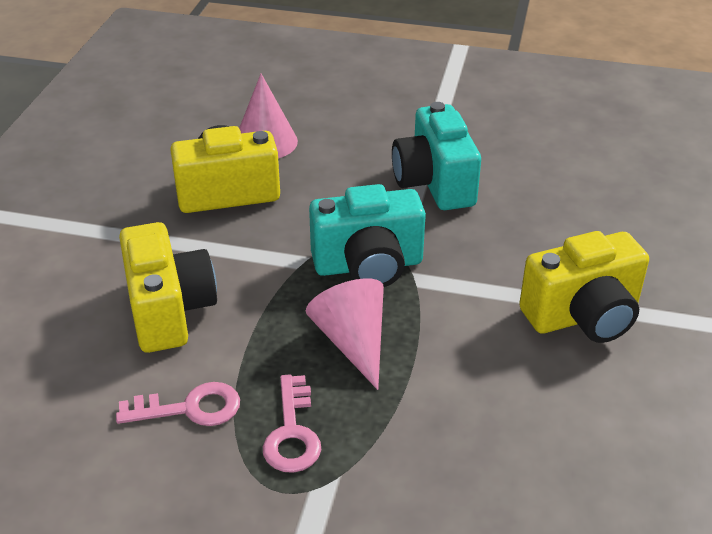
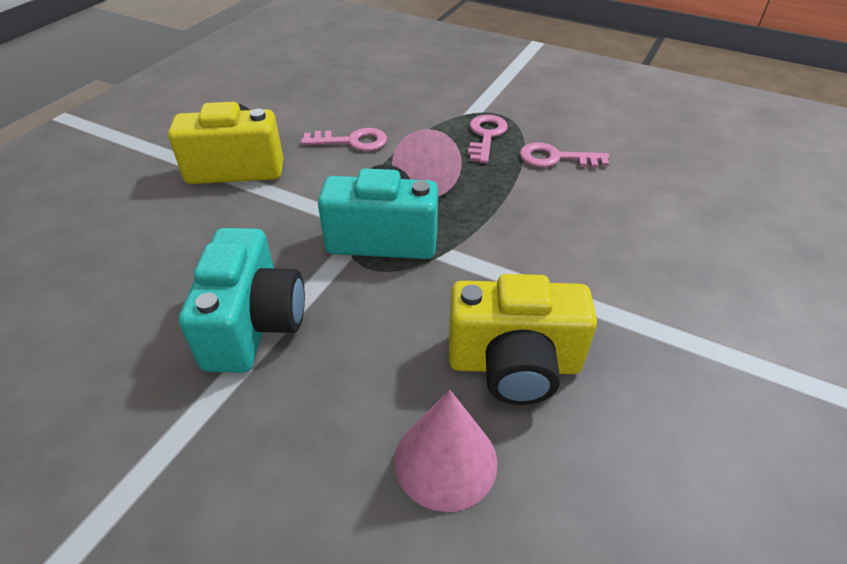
camera: 165 degrees left, 5 degrees up
(169, 311) = (577, 228): yellow camera -> none
(473, 384) = (352, 141): none -> pink key

